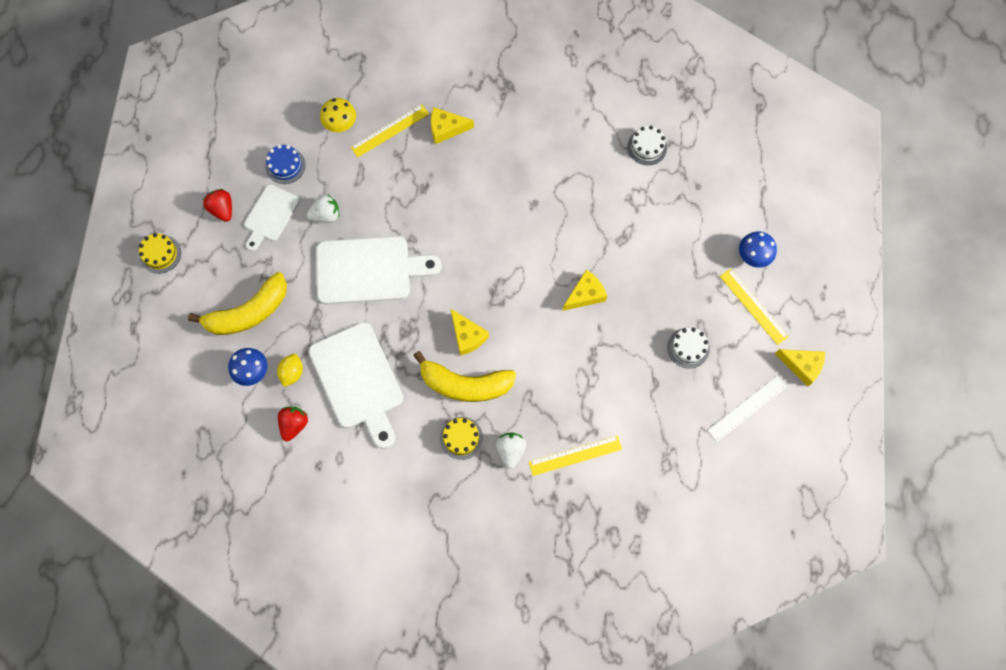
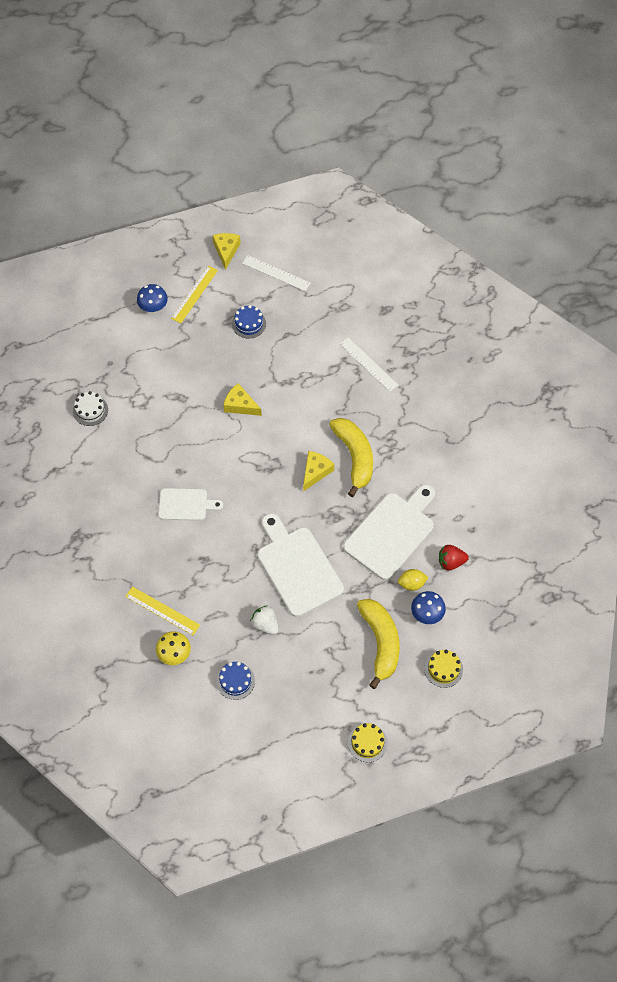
camera: 115 degrees left, 10 degrees down
(222, 209) = (301, 712): red strawberry -> none
(248, 312) = (380, 642): yellow banana -> yellow banana turned 45 degrees clockwise
(270, 215) = (288, 669): white cutting board -> white cutting board (186, 505)
(446, 129) = (140, 566): yellow cheese -> none
(461, 438) = (397, 442): yellow cake -> yellow cake (443, 669)
(511, 450) = (388, 406): white strawberry -> none
(575, 455) = (368, 364): yellow ruler -> white ruler
(688, 348) = (249, 324): white cake -> blue cake

